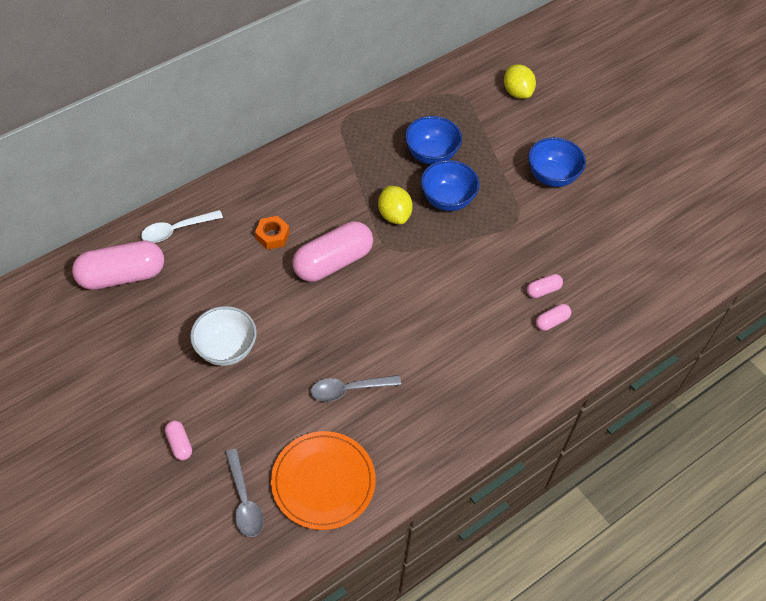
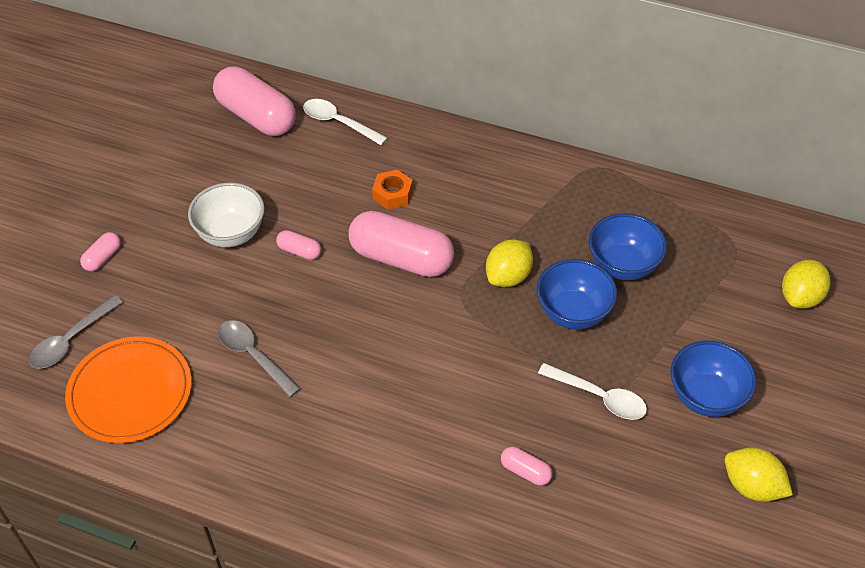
camera: 60 degrees right, 5 degrees down
(517, 224) = (599, 397): none -> white spoon
(552, 321) = (487, 503): pink capsule -> pink capsule (299, 251)
(622, 194) = (752, 486): none -> yellow lemon

